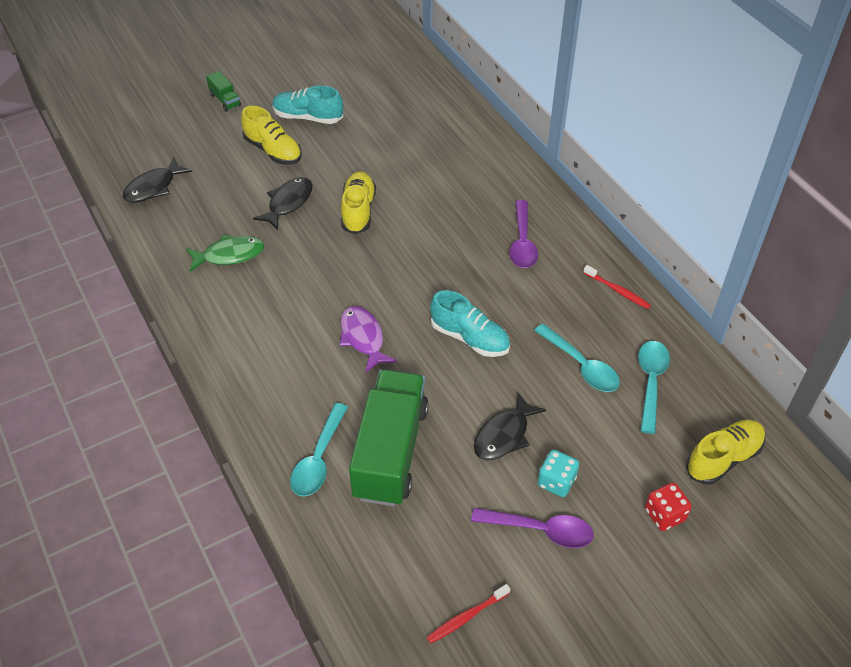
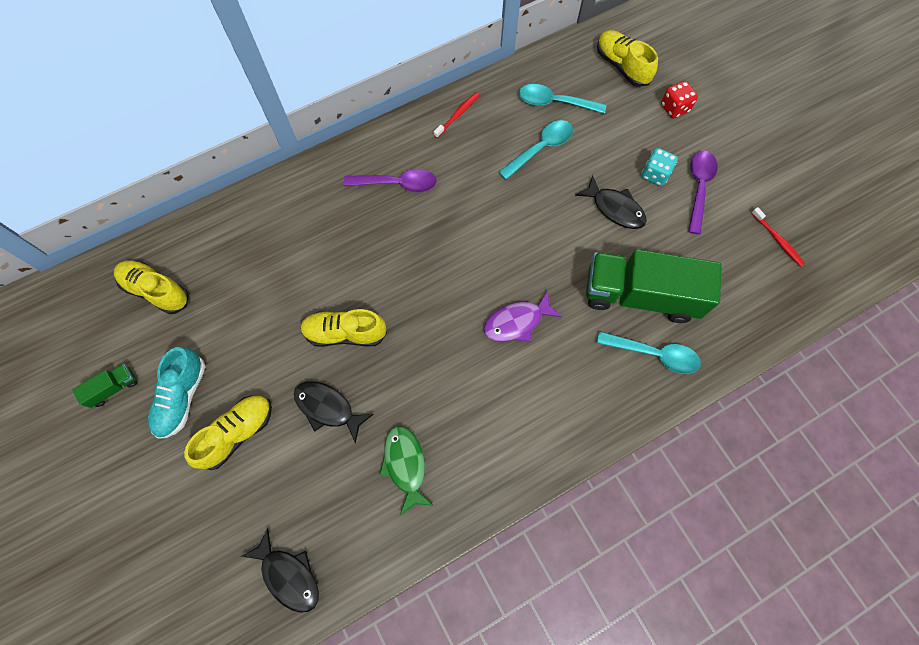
camera: 90 degrees left, 20 degrees up
(225, 100) = (131, 505): green truck -> green truck (113, 388)
(404, 94) = (156, 290): none -> yellow shoe
(470, 338) = (514, 231): turquoise shoe -> none

